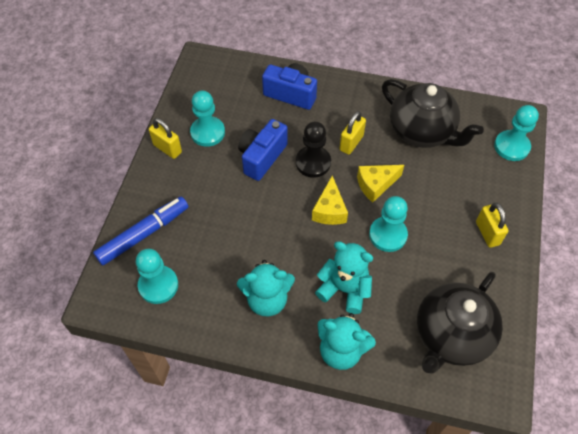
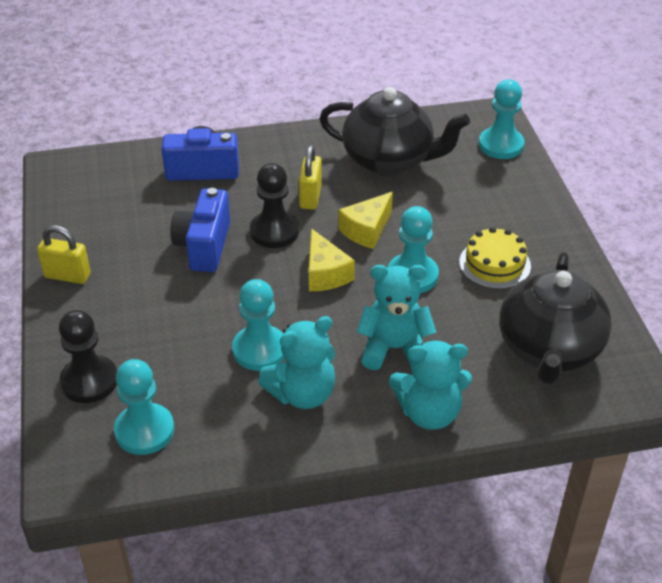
camera: 25 degrees left, 15 degrees down
(143, 234) = (89, 381): blue marker -> black pawn
(207, 132) = (114, 242): turquoise pawn -> turquoise pawn (260, 350)
(451, 248) = (494, 264): none -> yellow cake
(487, 233) = (526, 236): yellow padlock -> none

